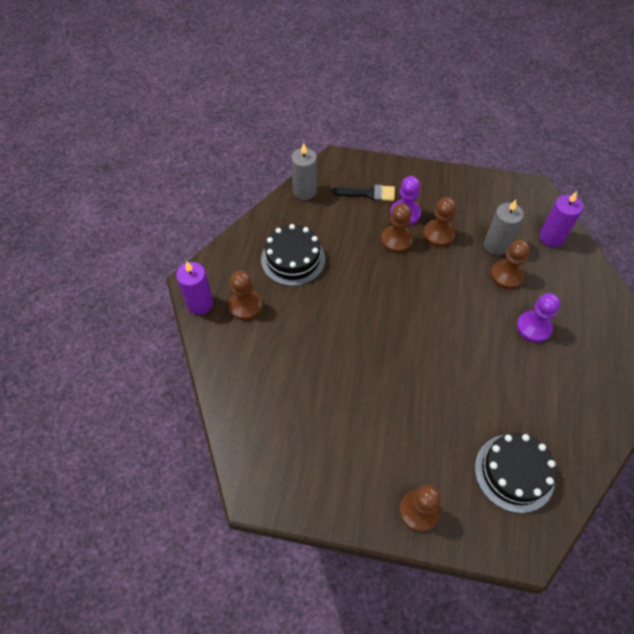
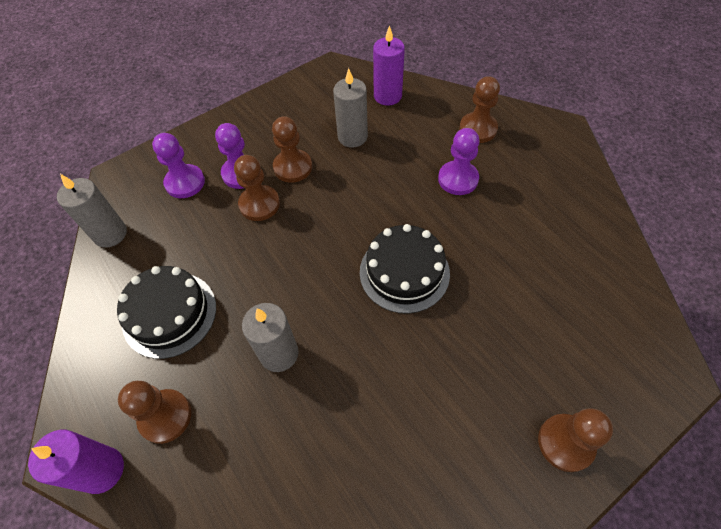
camera: 45 degrees left, 0 degrees up
(324, 327) = (279, 353): none -> grey candle
(369, 193) = (185, 182): black brush -> purple pawn
(506, 275) = (389, 155): brown pawn -> brown pawn (478, 129)
(514, 472) = (587, 318): black cake -> black cake (404, 272)

